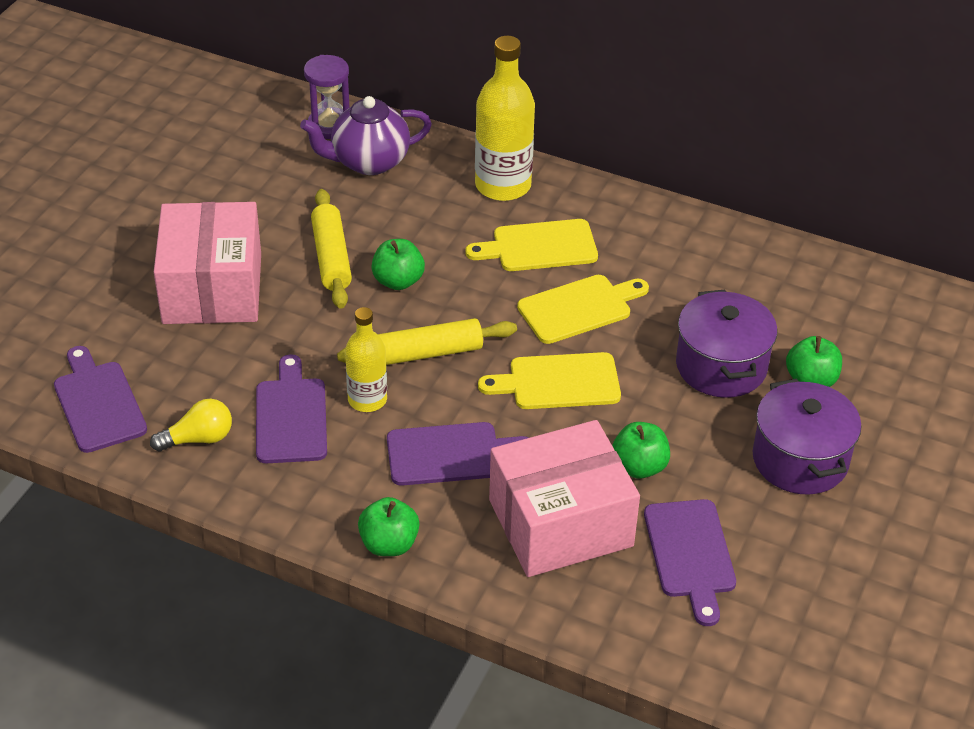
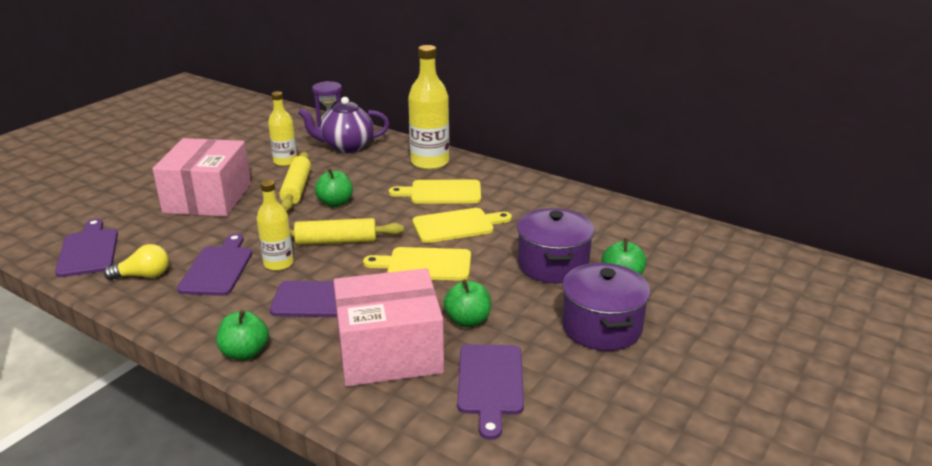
camera: 10 degrees right, 15 degrees down
(290, 202) = (285, 161): none -> yellow bottle

